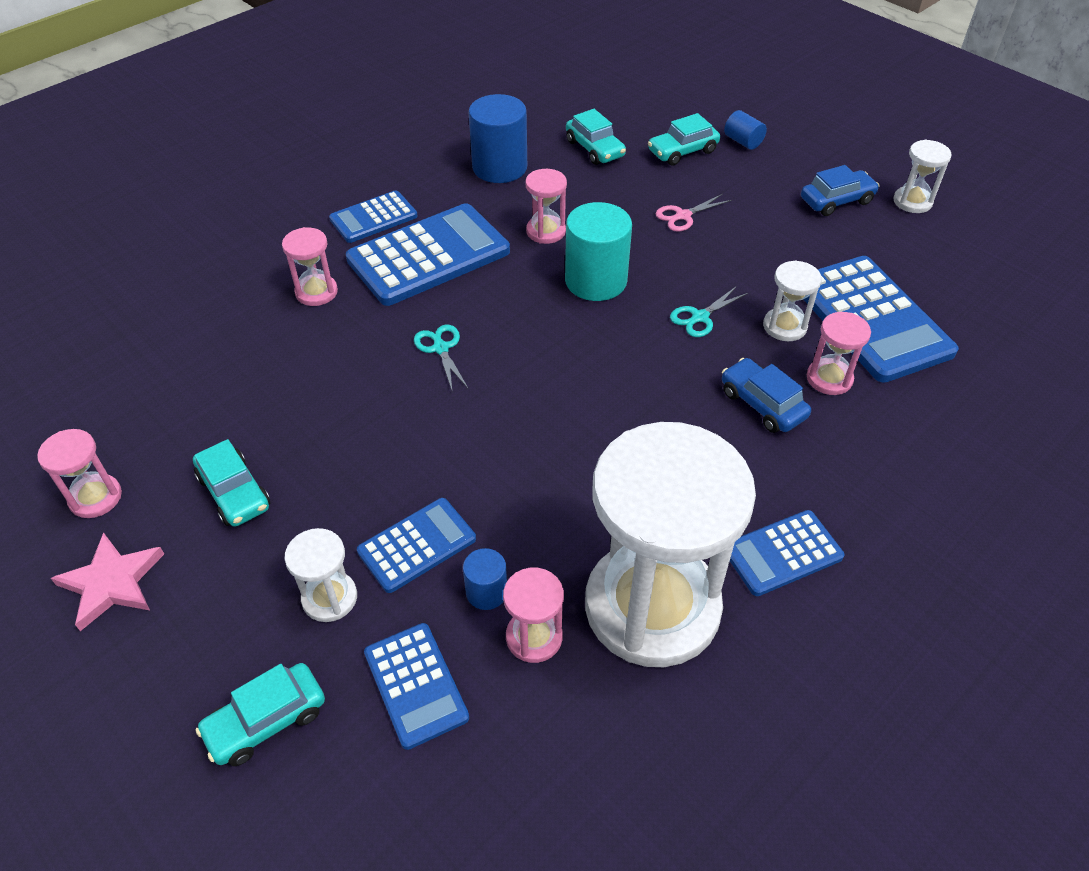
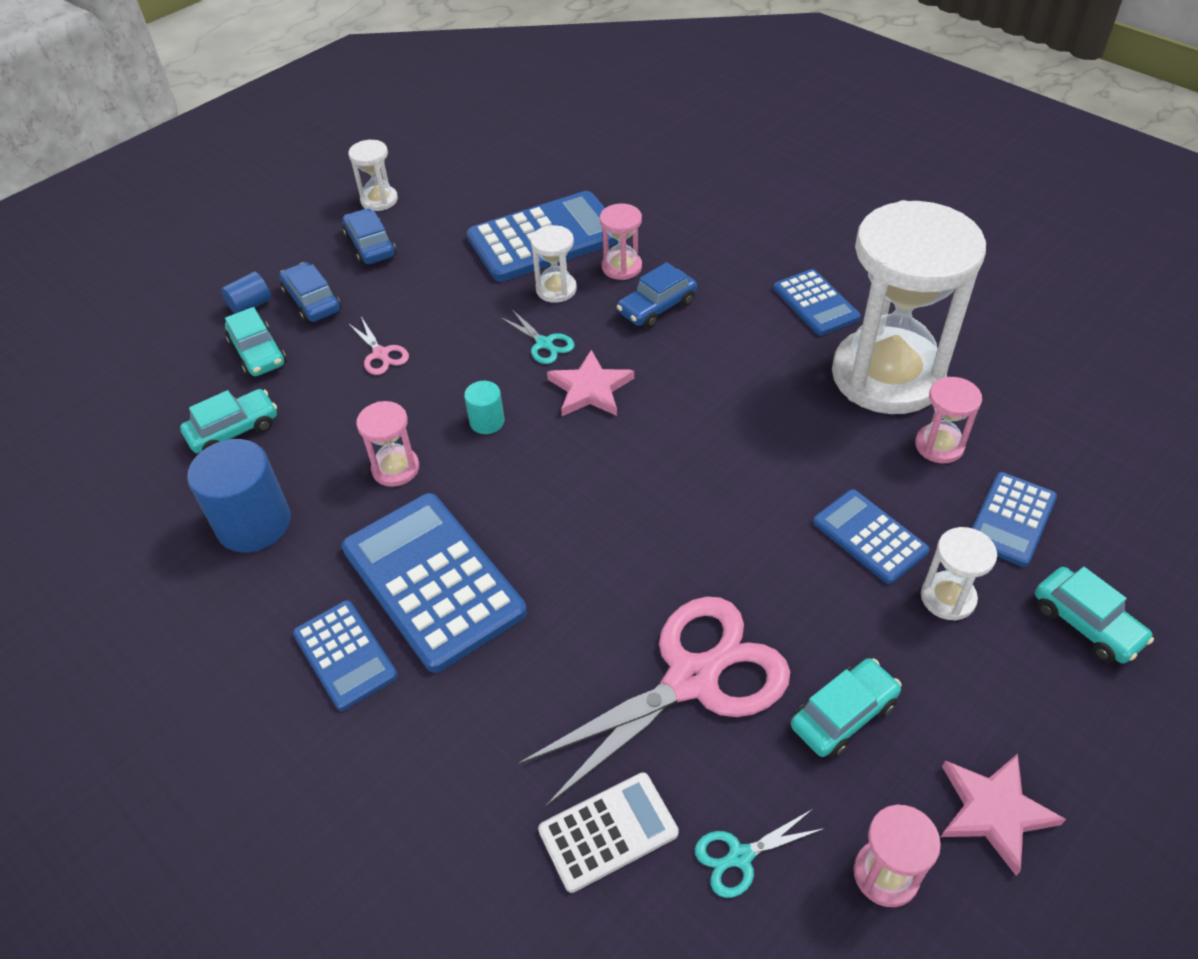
camera: 90 degrees left, 0 degrees up
(193, 345) = (608, 832): none -> white calculator
(298, 398) = (692, 679): none -> pink scissors
(316, 292) = (500, 697): pink hourglass -> none
(415, 685) = (1011, 519): blue calculator -> blue calculator turned 150 degrees clockwise
(441, 348) = (599, 548): turquoise scissors -> turquoise scissors (740, 856)
(486, 592) = (905, 480): blue cylinder -> none
(596, 281) = (487, 421): turquoise cylinder -> turquoise cylinder, size x0.51
(635, 348) = (590, 389): none -> pink star
(751, 173) = (312, 301): none -> blue car

